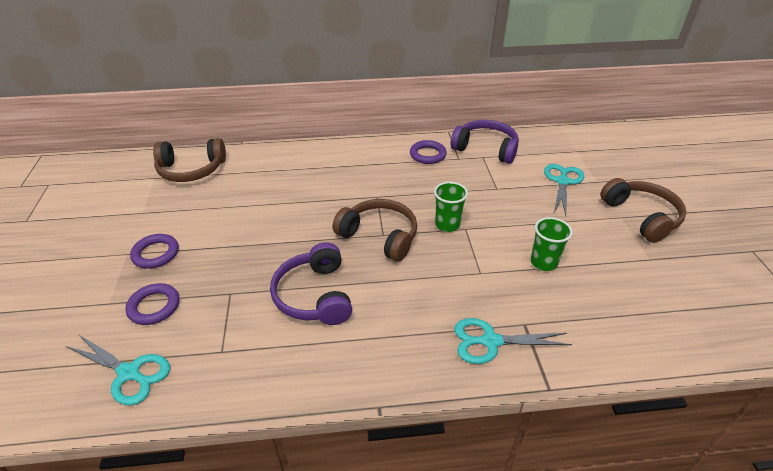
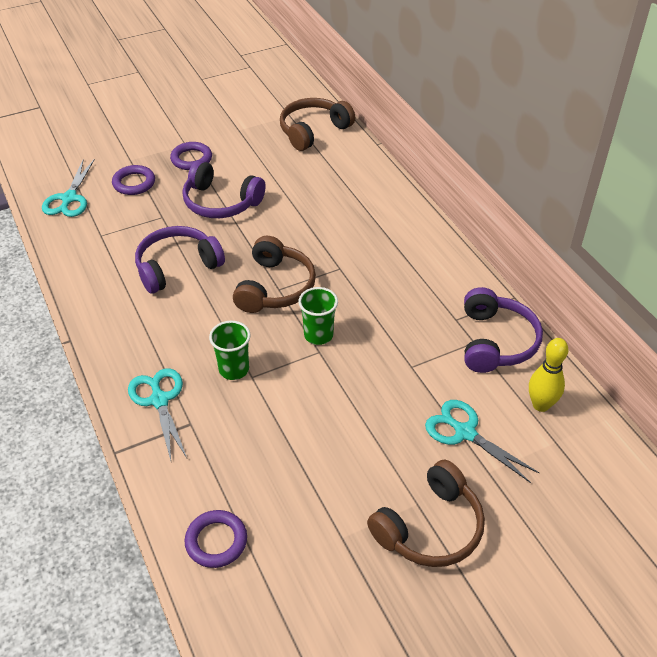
camera: 70 degrees right, 5 degrees up
(191, 170) = (313, 131): brown headphones -> brown headphones turned 75 degrees clockwise
(242, 246) = (221, 202): none -> purple headphones
(427, 155) = (446, 290): purple ring -> purple ring (216, 541)
(543, 262) = (290, 429): green cup -> green cup (234, 369)
(545, 148) = (540, 405): none -> yellow bowling pin
(563, 182) = (465, 432): turquoise scissors -> turquoise scissors turned 135 degrees counterclockwise

